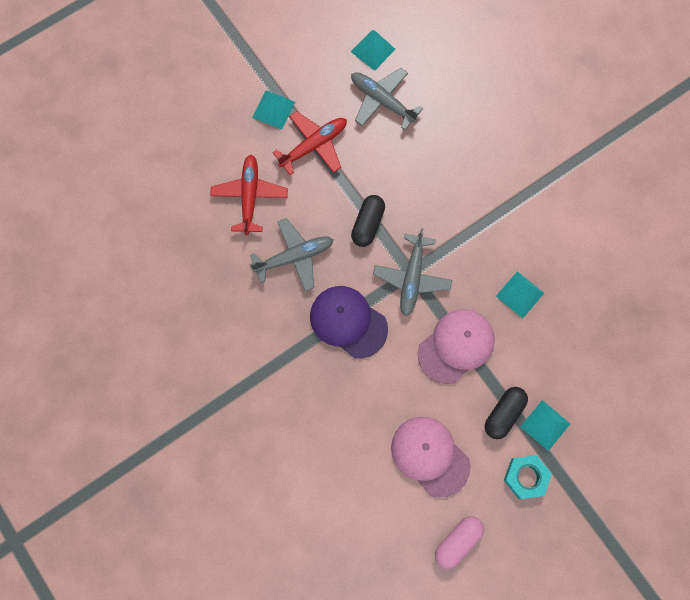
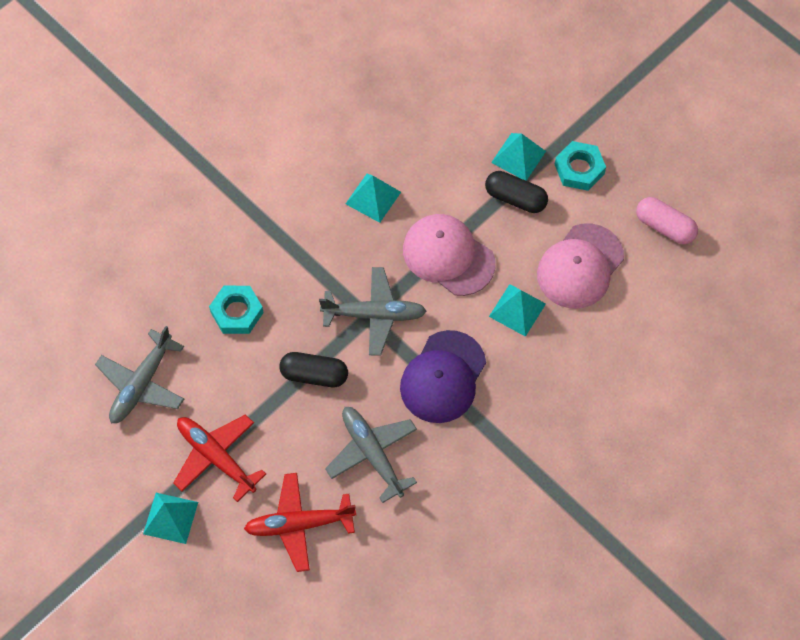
camera: 100 degrees left, 10 degrees down
(373, 50) = (68, 407): turquoise pyramid -> turquoise pyramid (517, 310)
(430, 175) = (237, 312): none -> turquoise nut

